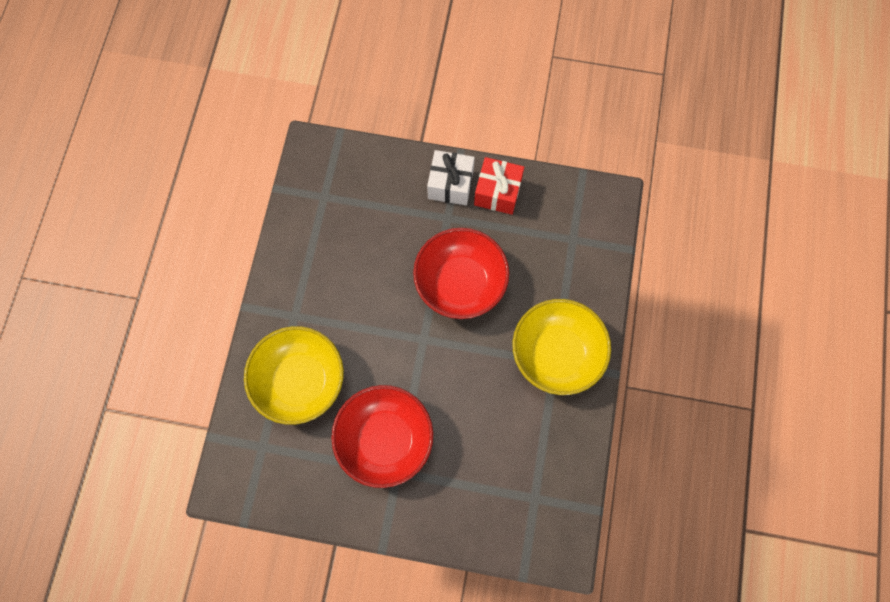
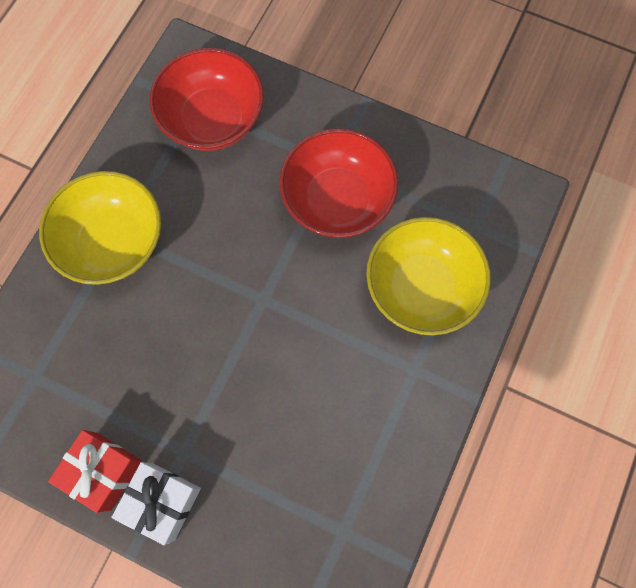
camera: 165 degrees left, 0 degrees up
(460, 283) = (196, 356): red bowl -> red bowl (213, 119)

